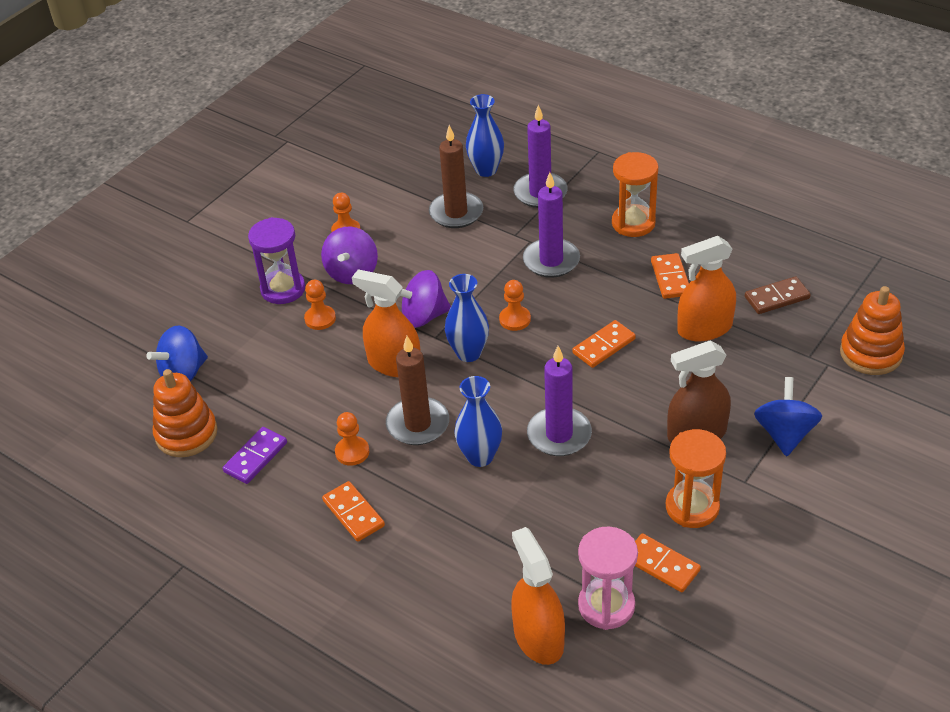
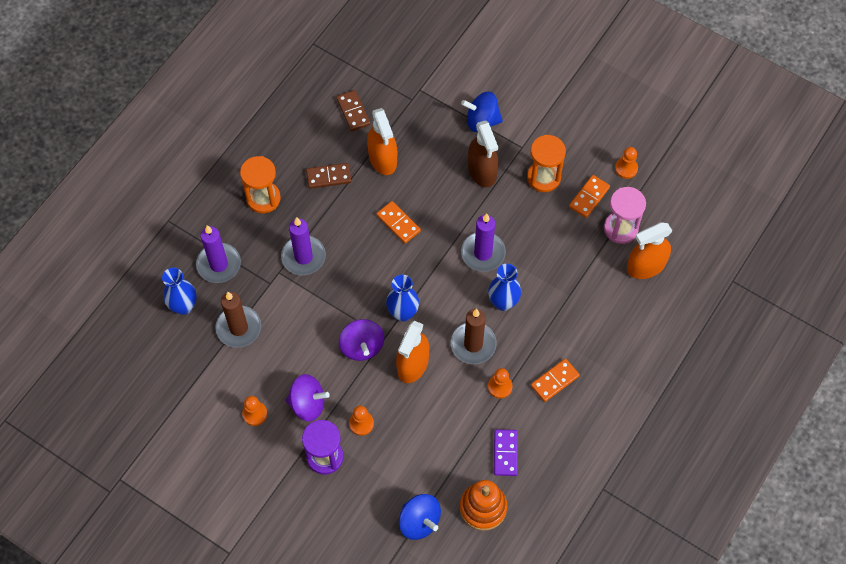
camera: 95 degrees left, 20 degrees up
(256, 457) = (505, 453): purple domino -> purple domino turned 60 degrees clockwise
(515, 319) = (368, 282): orange pawn -> orange pawn (626, 168)
(670, 278) = (328, 177): orange domino -> brown domino
(870, 353) = (410, 64): orange stacking toy -> none

